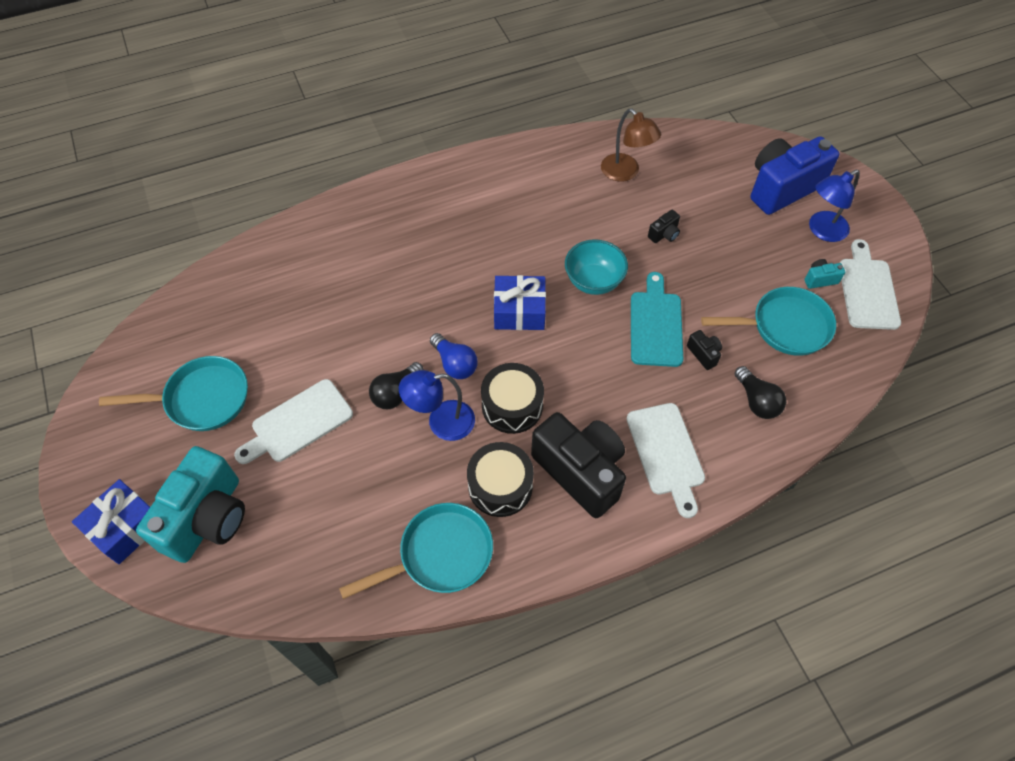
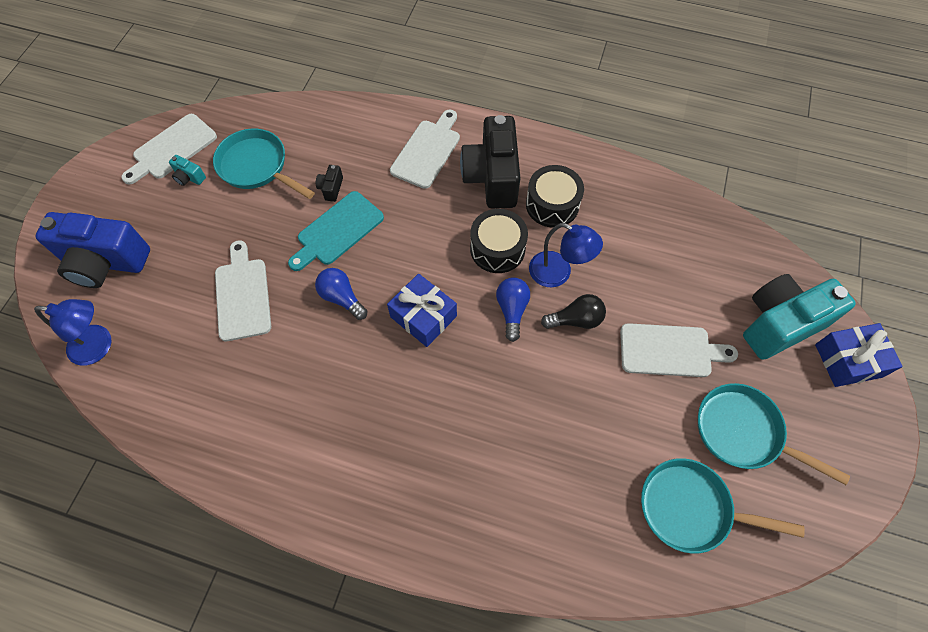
camera: 140 degrees left, 5 degrees up
(440, 555) = (624, 193): turquoise pan -> turquoise pan (691, 508)
(593, 281) = (341, 298): turquoise bowl -> blue light bulb
(625, 173) = (196, 380): brown lamp -> none
(664, 234) = (242, 295): black camera -> white cutting board
(756, 401) = (336, 139): black light bulb -> none
(822, 230) = (133, 208): blue lamp -> blue lamp (99, 346)

